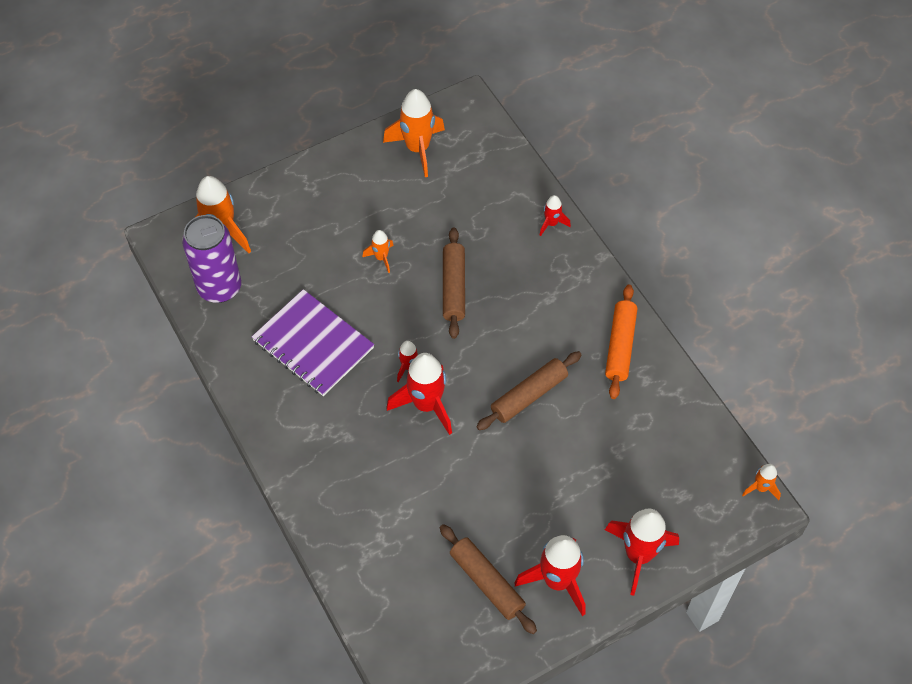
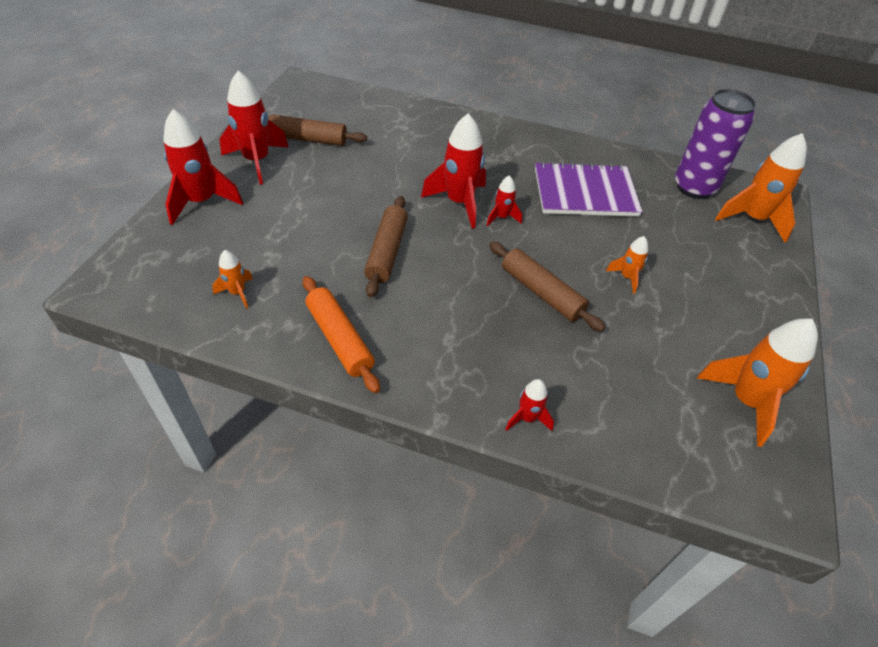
camera: 135 degrees right, 10 degrees down
(760, 488) = (107, 300): orange rocket -> orange rocket (237, 293)

